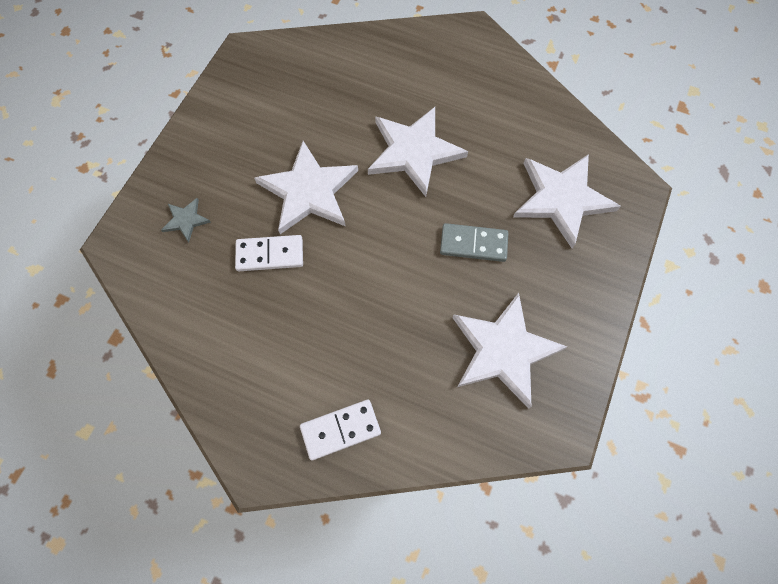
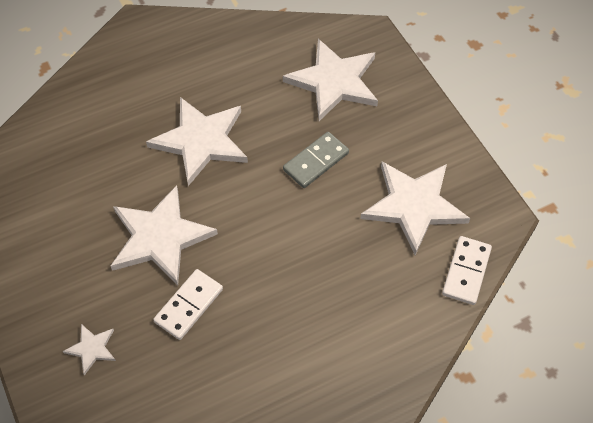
camera: 50 degrees left, 10 degrees down
(186, 220) = (92, 348): grey star -> white star
(340, 430) = (381, 357): white domino -> white domino (466, 271)

